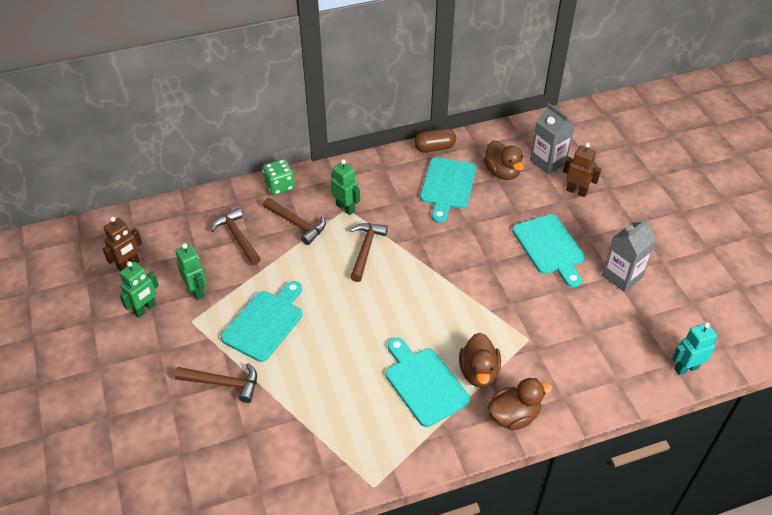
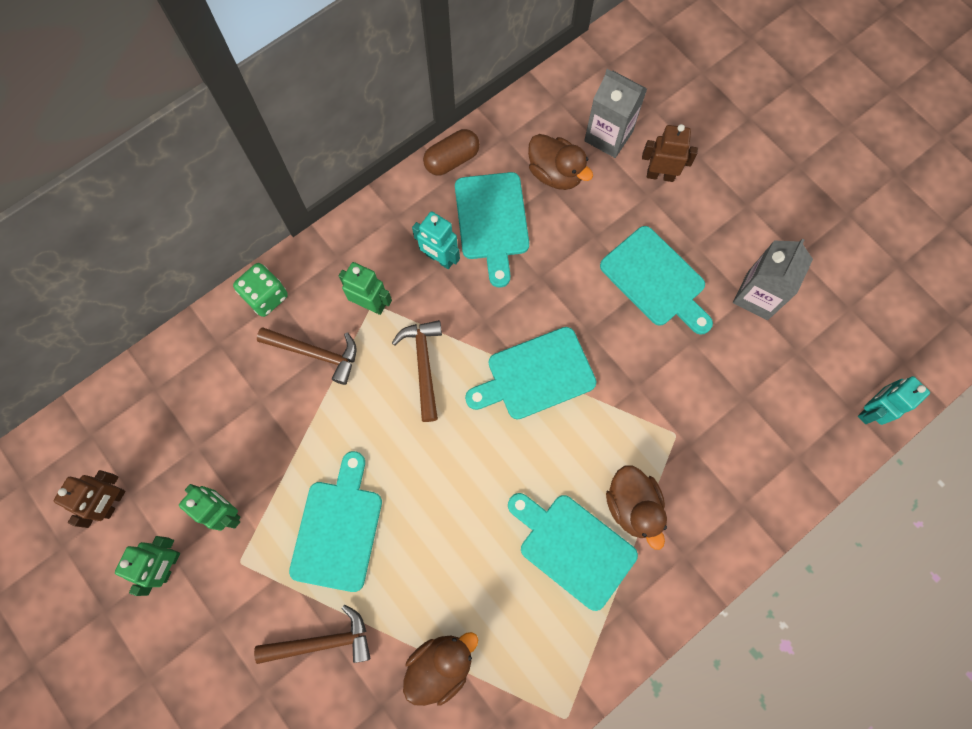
camera: 20 degrees left, 25 degrees up
(237, 237) = (244, 404): brown hammer -> none
(403, 196) = (439, 258): none -> turquoise robot
(441, 276) = (536, 375): none -> turquoise cutting board
(513, 416) = (695, 555): brown duck -> brown duck (440, 665)

